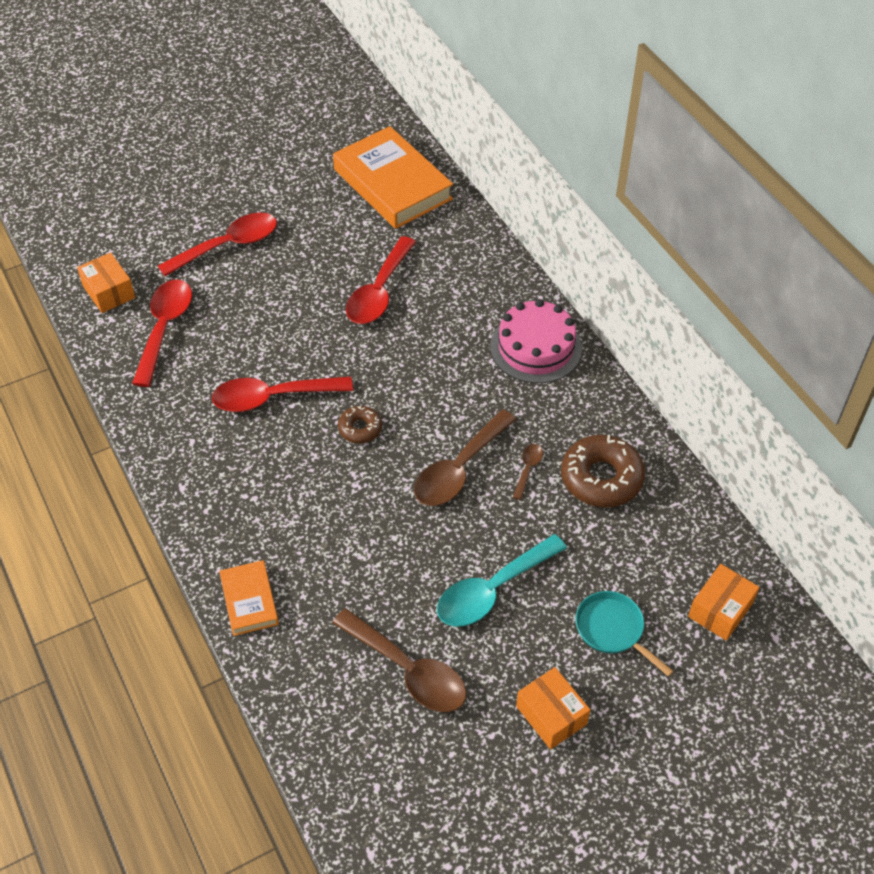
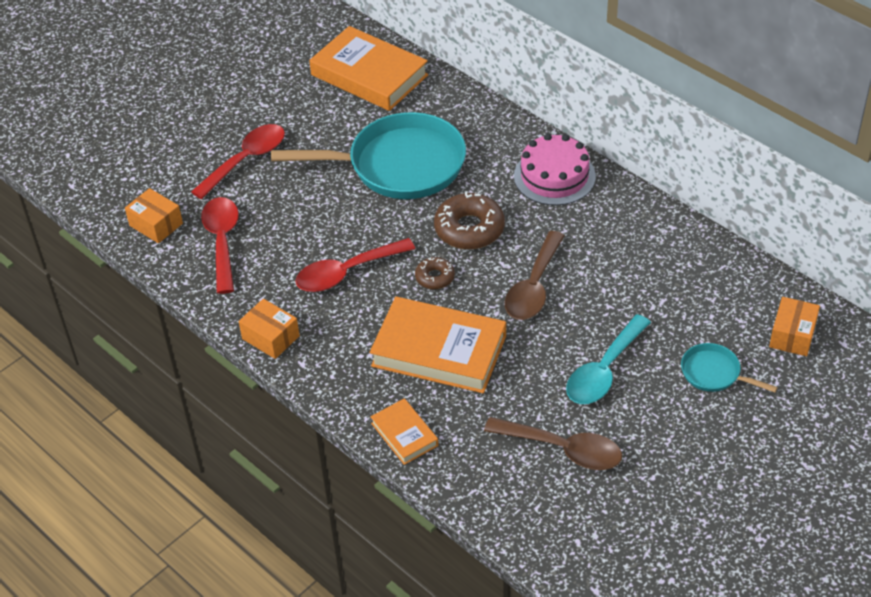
camera: 15 degrees left, 5 degrees down
(327, 514) = (439, 351): none -> orange book
(379, 292) = (399, 165): red spoon -> turquoise pan
(528, 469) = (591, 272): brown spoon -> none
(551, 715) = (693, 449): orange box -> orange box (270, 337)
(601, 478) = (654, 263): brown donut -> brown donut (469, 229)

